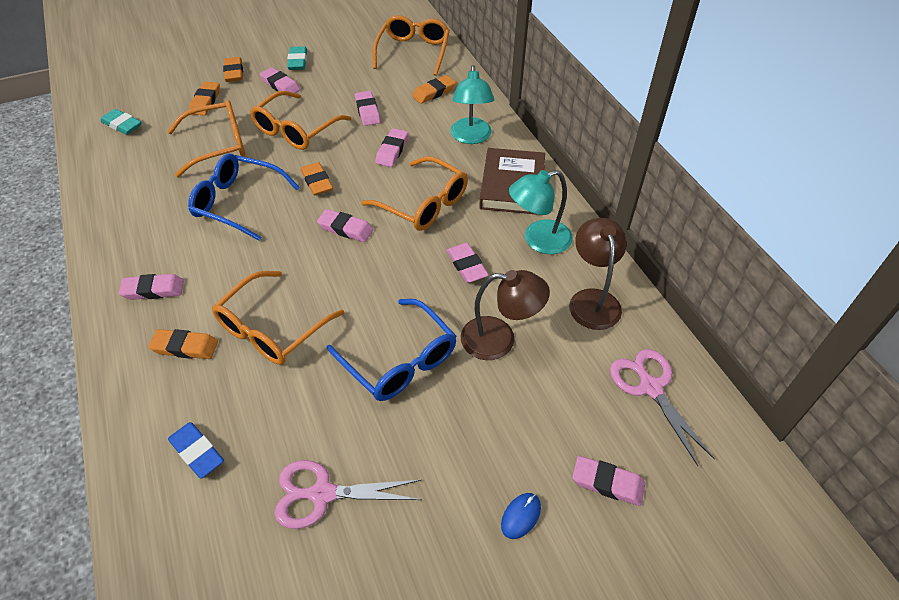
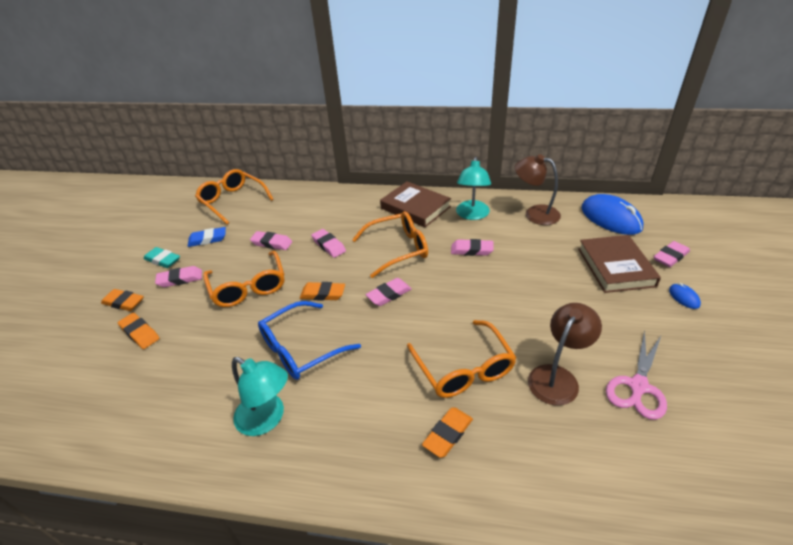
camera: 55 degrees left, 10 degrees down
(122, 125) = (93, 408): turquoise eraser -> none
(153, 290) = (360, 441): pink eraser -> none
(197, 452) = (569, 456): blue eraser -> blue eraser (207, 239)
(218, 145) = (211, 341): orange glasses -> none
(399, 360) = (536, 308): blue glasses -> none
(434, 92) = (289, 207): orange eraser -> none
(471, 137) = (353, 208): turquoise lamp -> turquoise lamp (267, 419)
(499, 339) = (544, 258): brown lamp -> brown lamp (557, 377)
(535, 421) = (615, 267): none -> brown book
(651, 387) = (610, 218): pink scissors -> blue mouse

